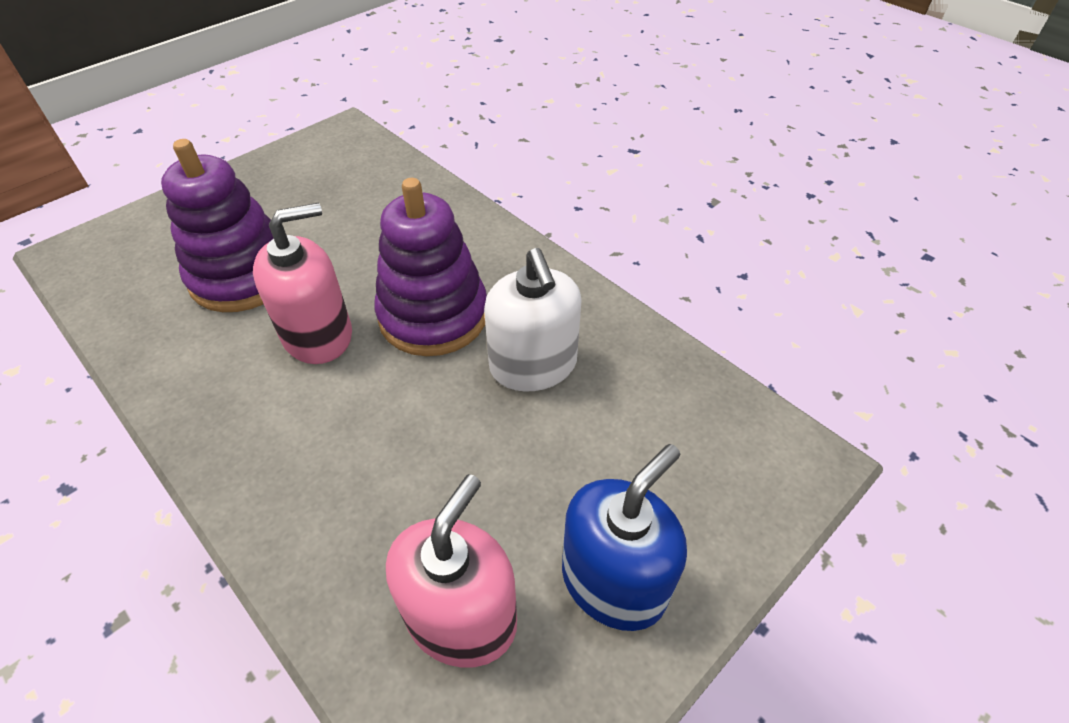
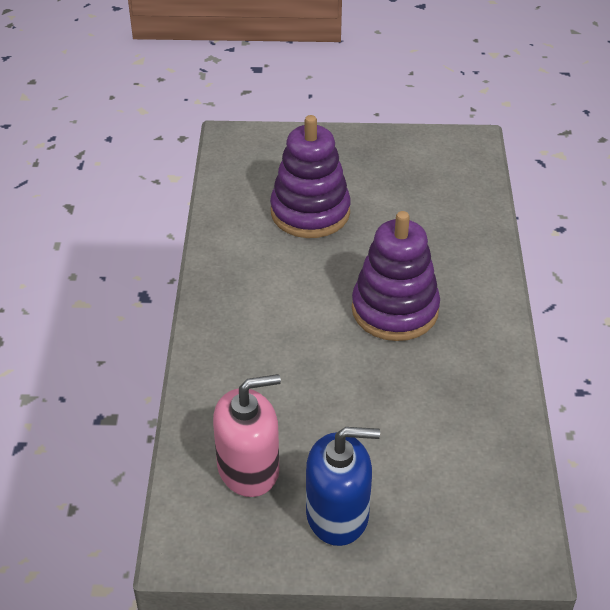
camera: 45 degrees right, 5 degrees down
(318, 335) = (317, 277): pink soap dispenser -> none
(533, 365) = (422, 380): white soap dispenser -> none

